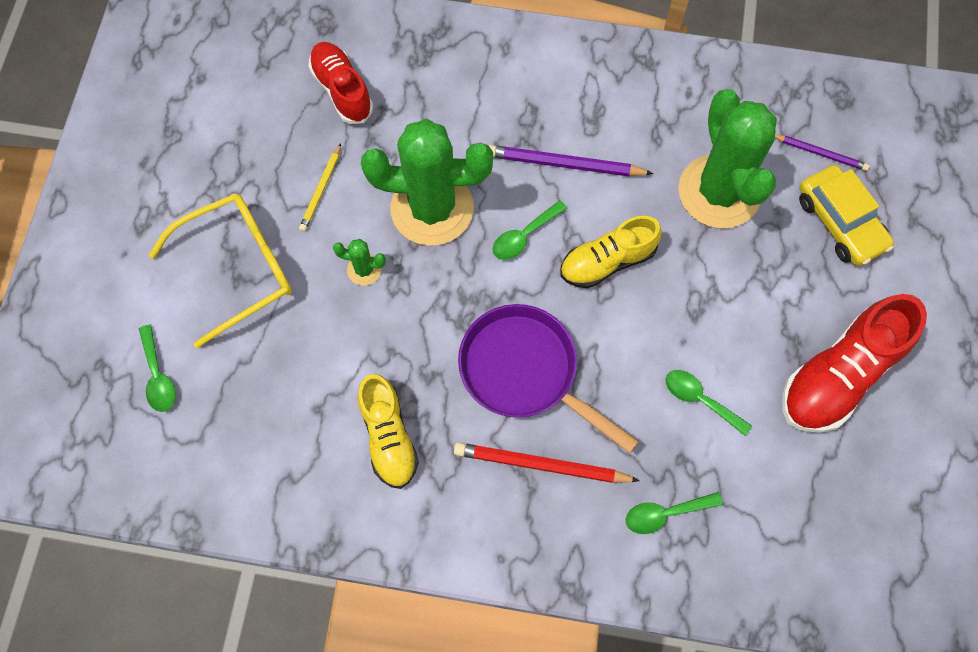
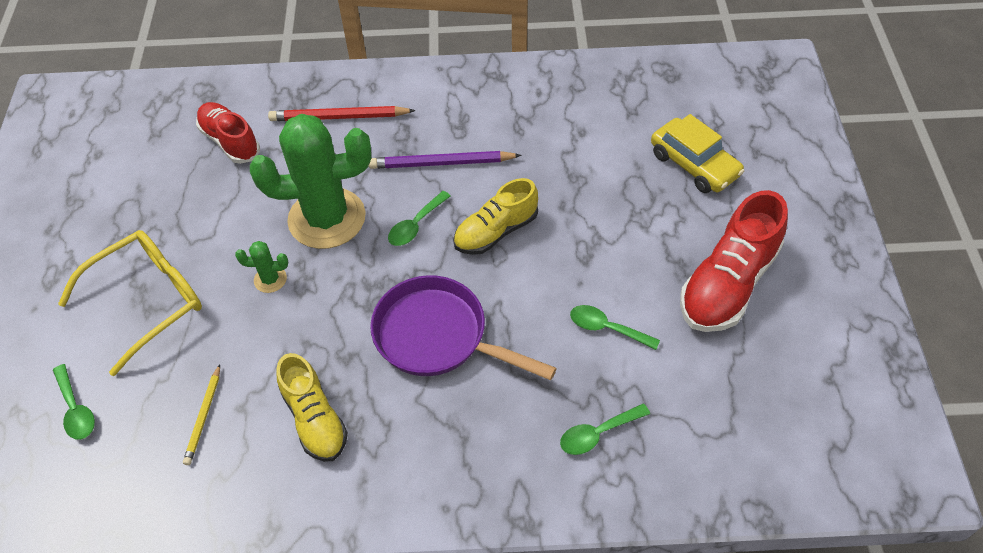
camera: 10 degrees left, 15 degrees down
(321, 189) = (221, 222): yellow pencil -> yellow pencil (204, 416)
(542, 465) = (469, 414): red pencil -> red pencil (339, 117)
(719, 192) = (583, 160): green cactus -> none
(820, 153) = (662, 117): purple pencil -> none

